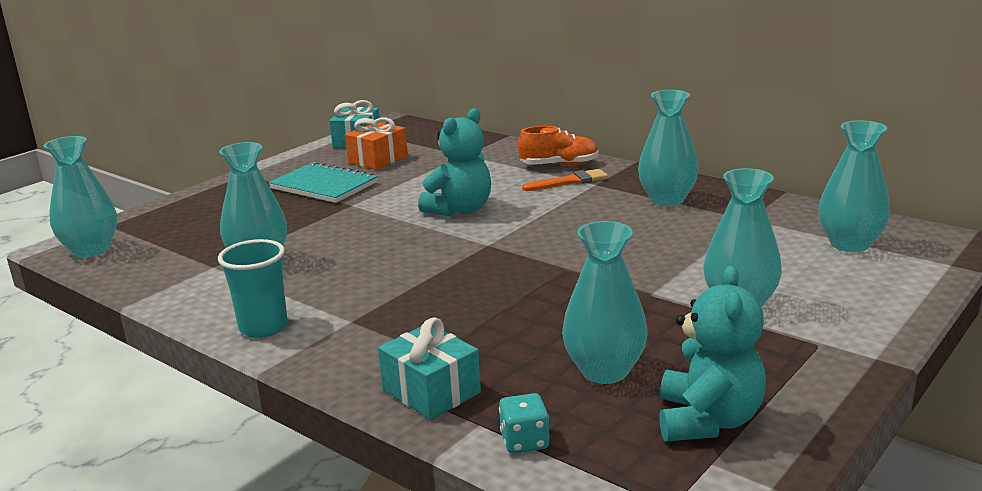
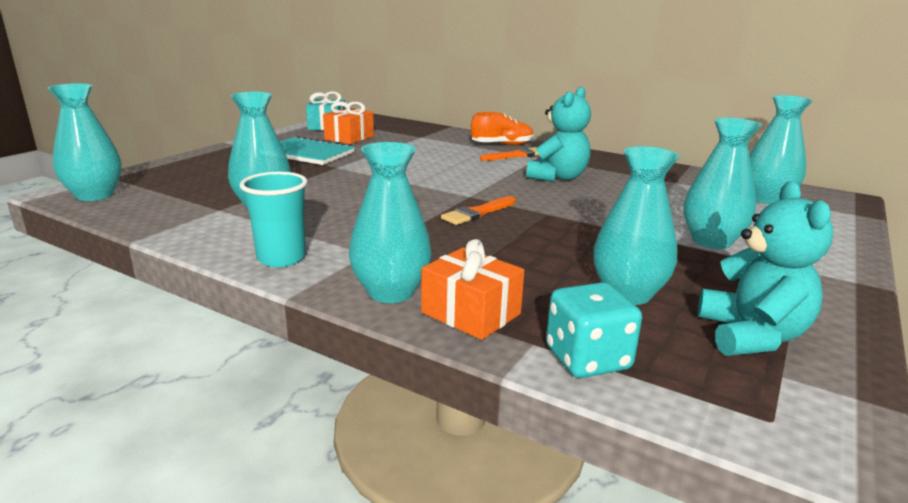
camera: 10 degrees left, 0 degrees up
(431, 391) = (471, 313): turquoise gift -> orange gift
(460, 210) = (434, 172): turquoise teddy bear -> turquoise teddy bear (557, 177)
(488, 268) = (478, 213): none -> orange brush
(524, 441) = (587, 359): turquoise dice -> turquoise dice, size x1.55
(667, 199) = (602, 168): turquoise vase -> turquoise vase (391, 292)

